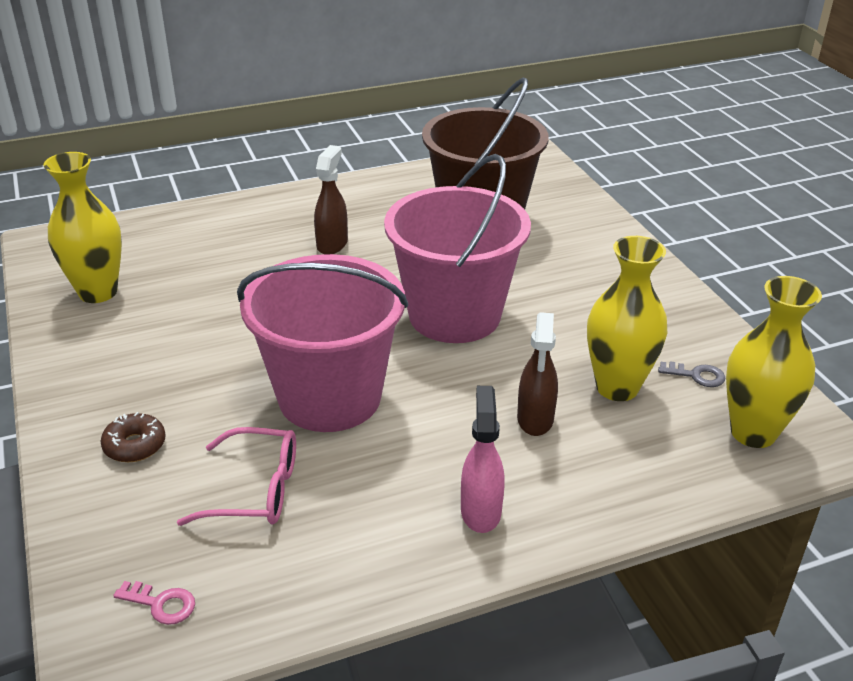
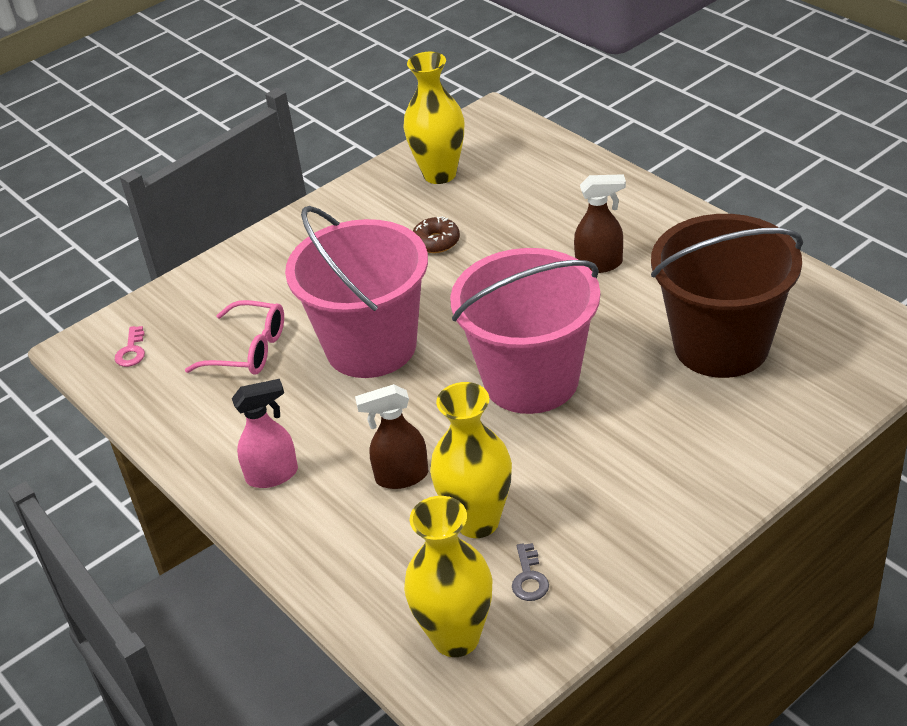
camera: 75 degrees right, 5 degrees up
(135, 445) = (271, 274): brown donut -> brown donut (436, 242)
(256, 490) = (249, 350): pink glasses -> pink glasses turned 60 degrees counterclockwise

